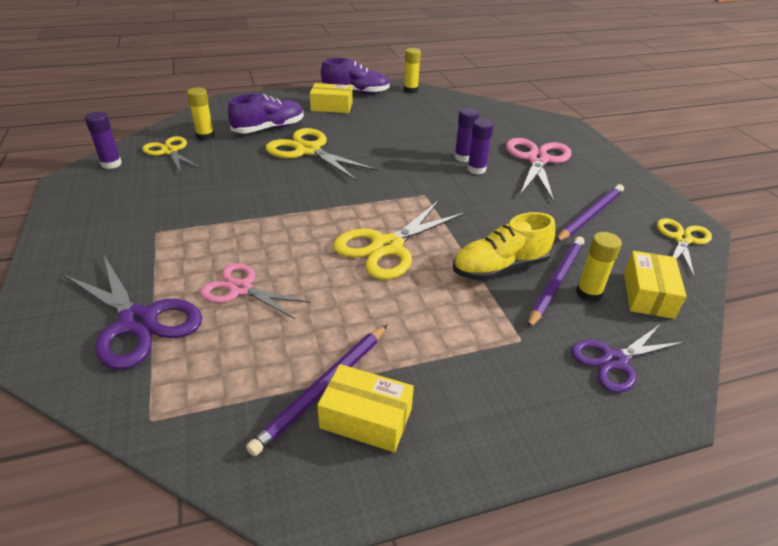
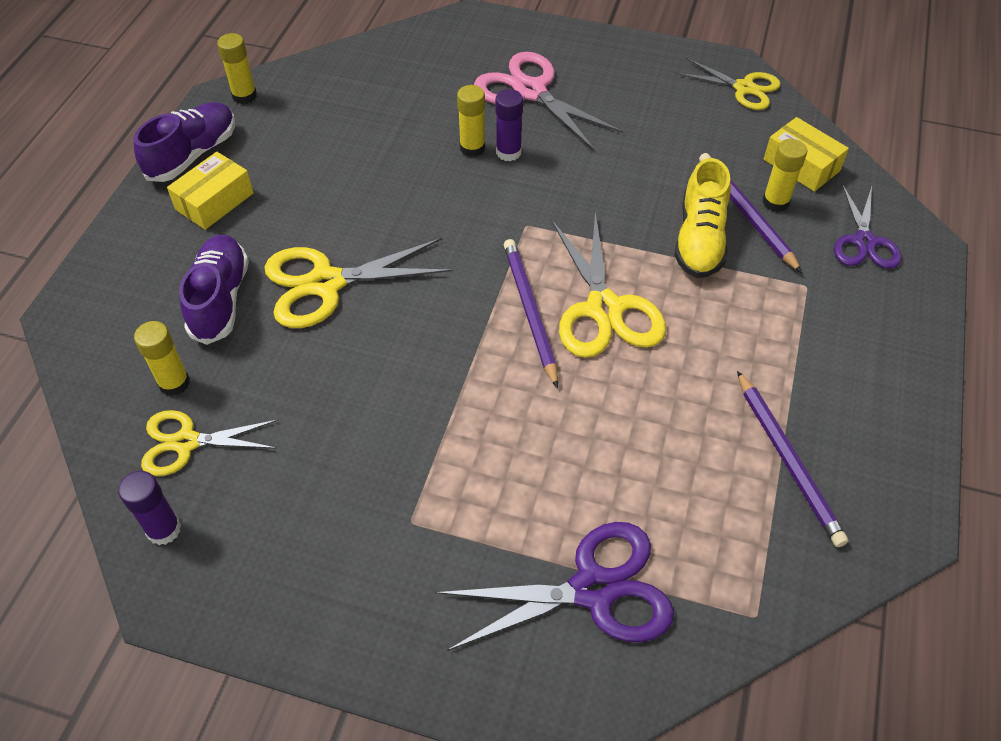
camera: 55 degrees left, 15 degrees up
(241, 289) = (594, 471): pink scissors -> none
(366, 418) = (840, 444): yellow box -> none
(463, 157) = (472, 148): purple glue stick -> yellow glue stick
(590, 215) = (662, 121): purple pencil -> purple pencil (530, 312)
(682, 239) = (744, 88): yellow scissors -> yellow scissors turned 150 degrees clockwise

